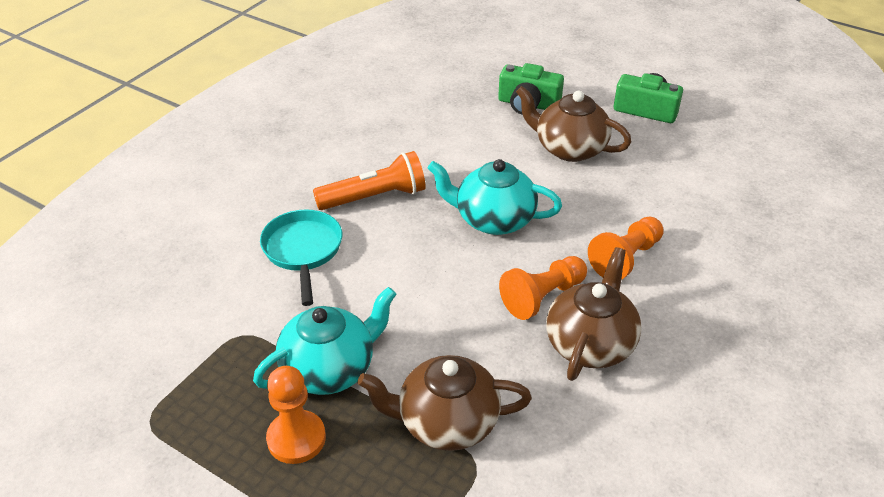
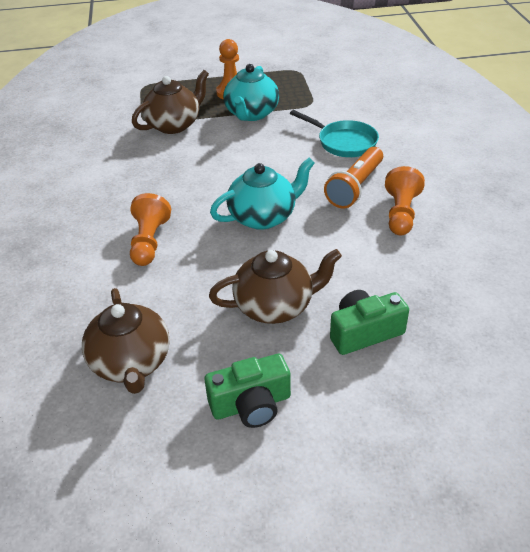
camera: 140 degrees right, 0 degrees up
(542, 297) = (182, 192): orange pawn -> orange pawn (401, 213)
(590, 344) = (132, 185): brown teapot -> brown teapot (131, 363)

